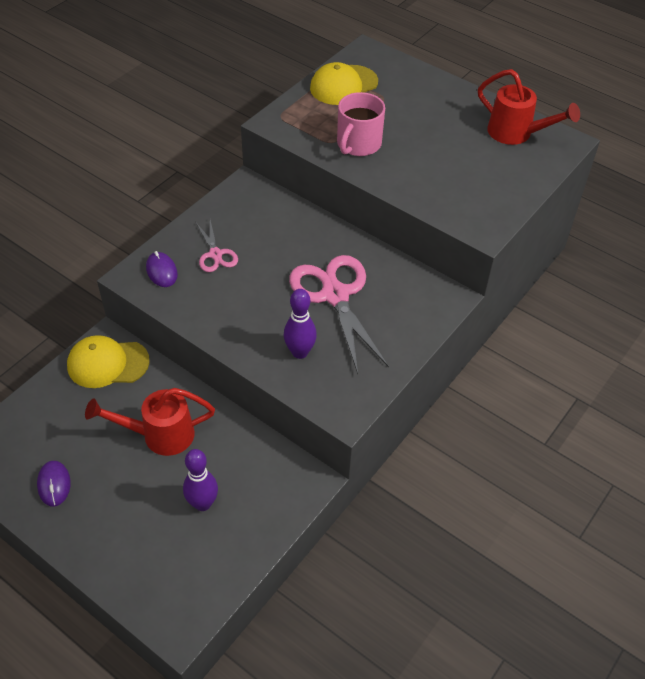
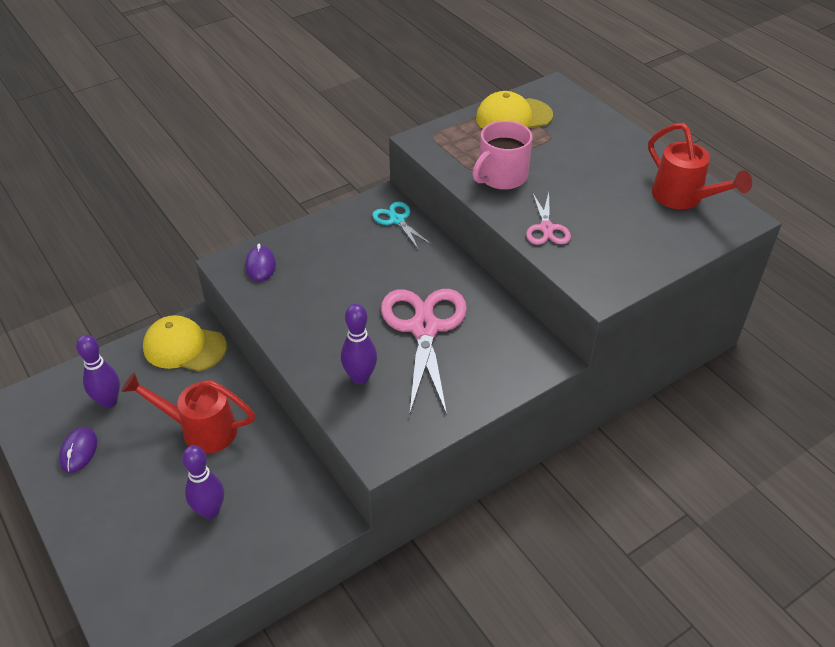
camera: 20 degrees right, 5 degrees down
(60, 432) = (109, 401): none -> purple bowling pin
(215, 254) = (321, 261): pink scissors -> pink scissors (546, 228)
(267, 201) = (397, 220): none -> turquoise scissors

